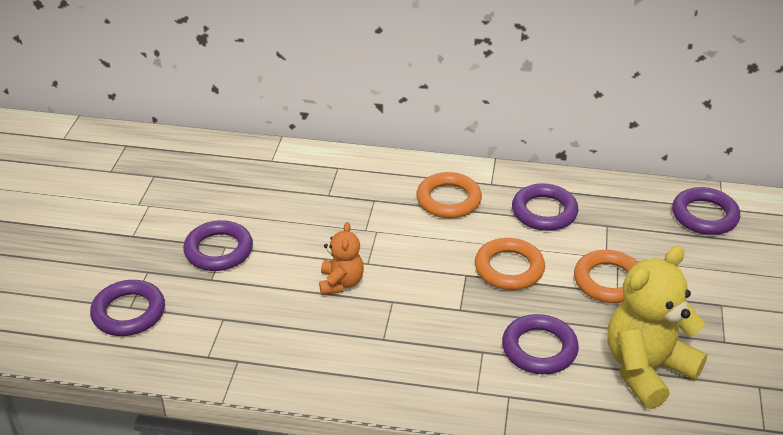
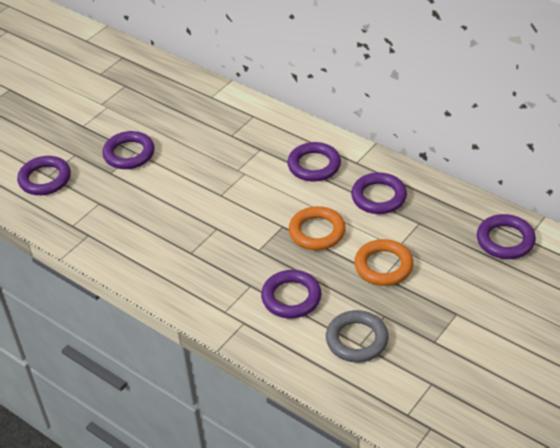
camera: 30 degrees right, 5 degrees up
(341, 283) = (192, 203): orange teddy bear -> none
(448, 200) = (314, 165): orange ring -> purple ring
(646, 369) = (357, 340): yellow teddy bear -> grey ring

